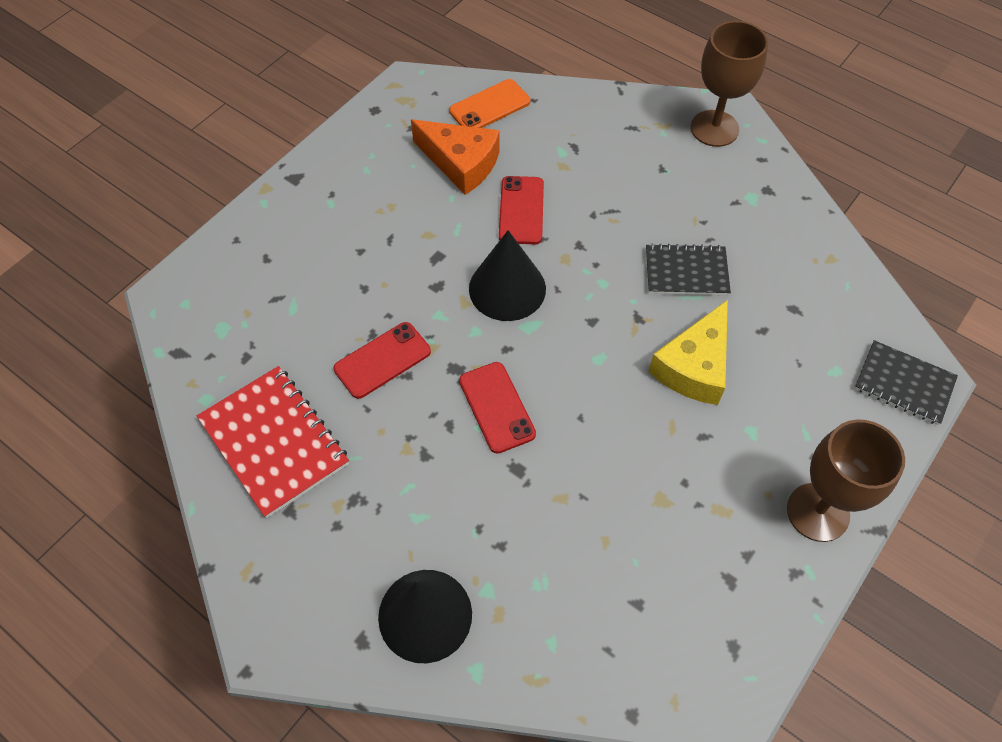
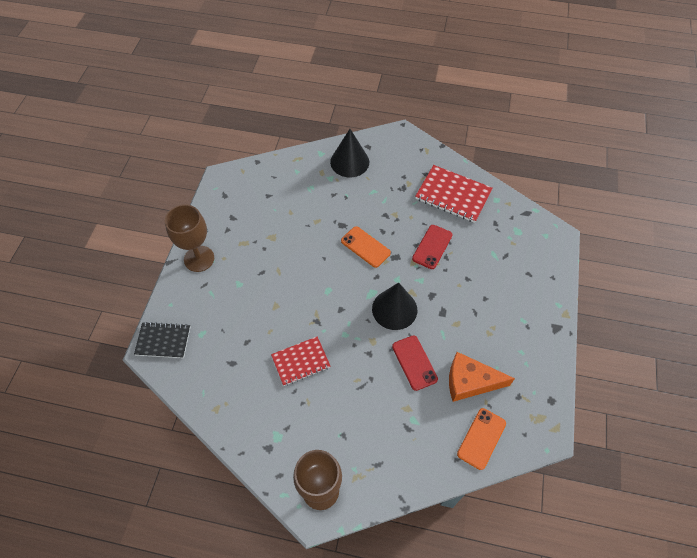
camera: 155 degrees right, 0 degrees up
(496, 407) = (365, 247): red phone -> orange phone
(686, 272) = (301, 361): black notebook -> red notebook
(694, 366) = (277, 305): yellow cheese -> none

